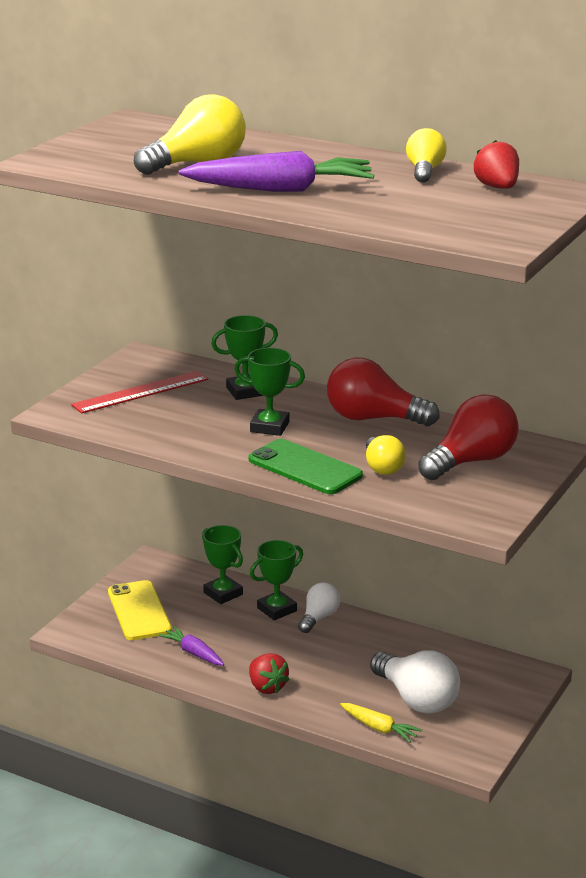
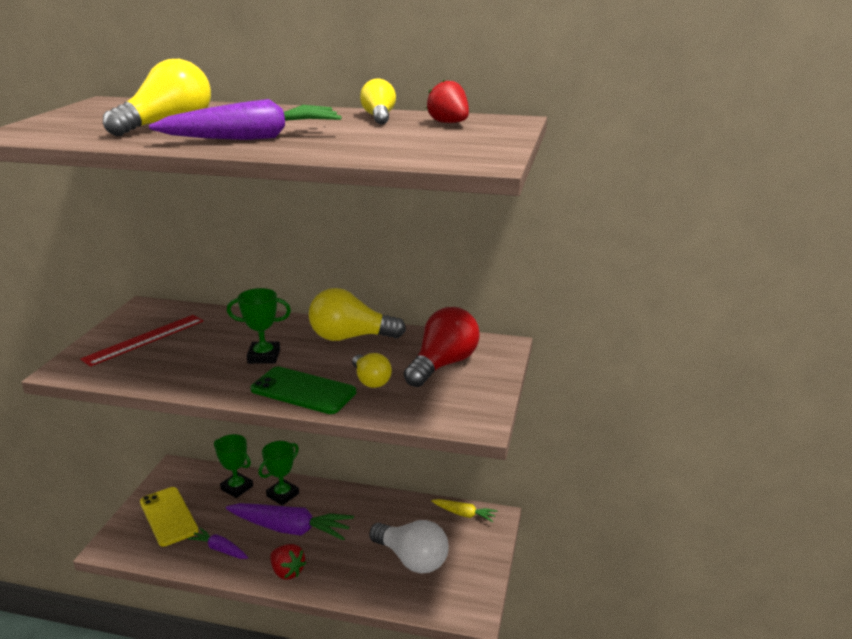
camera: 15 degrees left, 0 degrees up
(245, 391) = (237, 327): green trophy -> none
(279, 646) = (290, 529): none -> purple carrot
(318, 618) = (317, 496): white light bulb -> none
(373, 419) = (350, 337): red light bulb -> yellow light bulb
(379, 728) = (389, 595): yellow carrot -> yellow carrot (464, 514)

